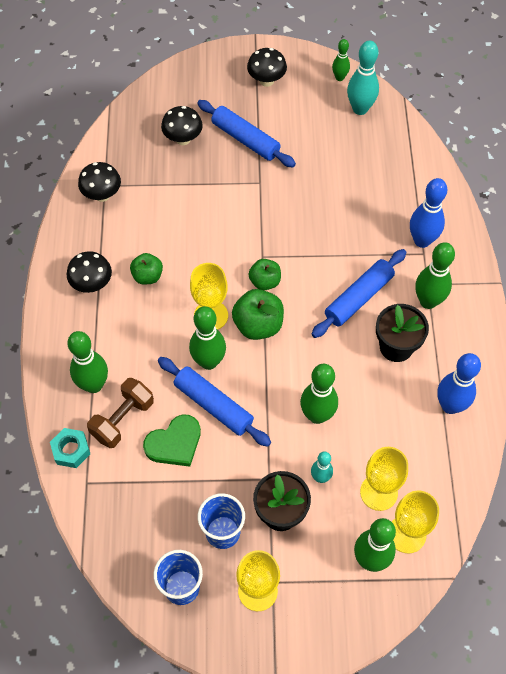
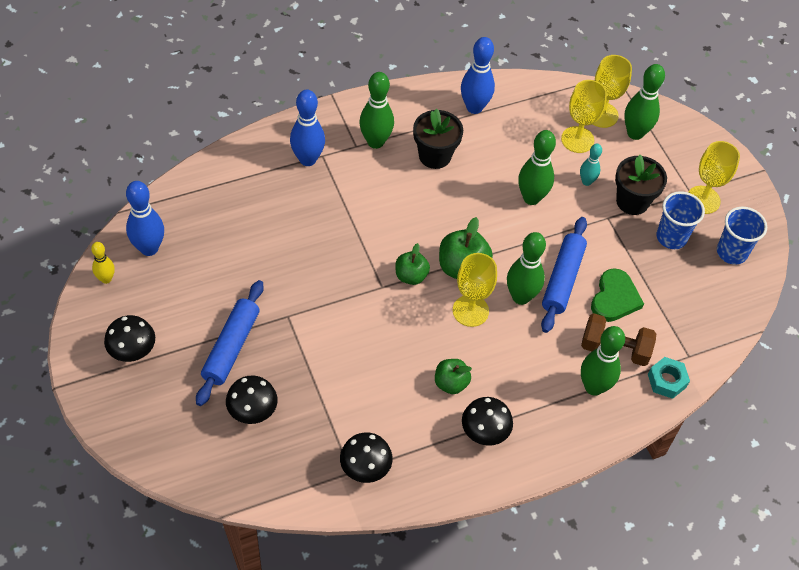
camera: 115 degrees left, 5 degrees down
(174, 443) = (614, 298): green heart -> green heart turned 75 degrees clockwise
(339, 77) = (106, 279): green bowling pin -> yellow bowling pin
(359, 298) = (395, 195): blue rolling pin -> none
(360, 109) = (149, 248): turquoise bowling pin -> blue bowling pin

